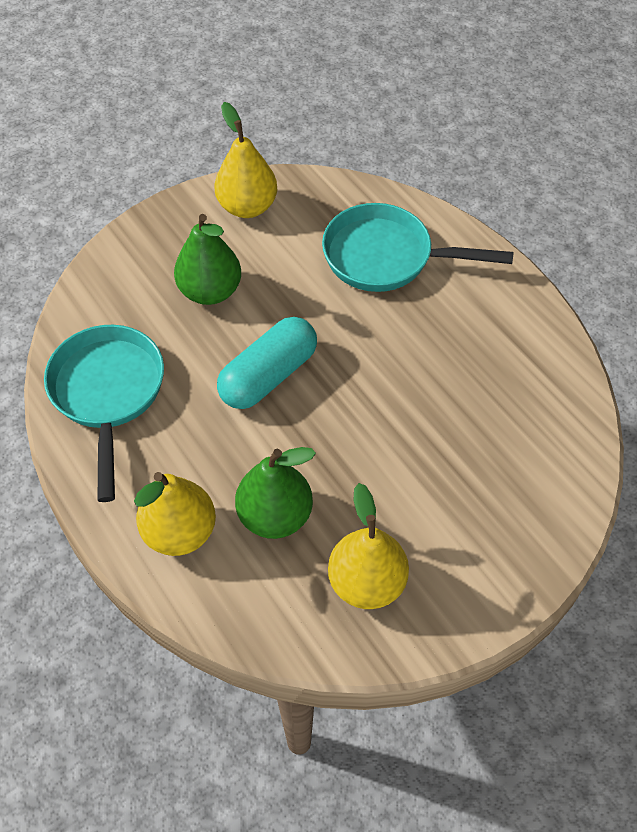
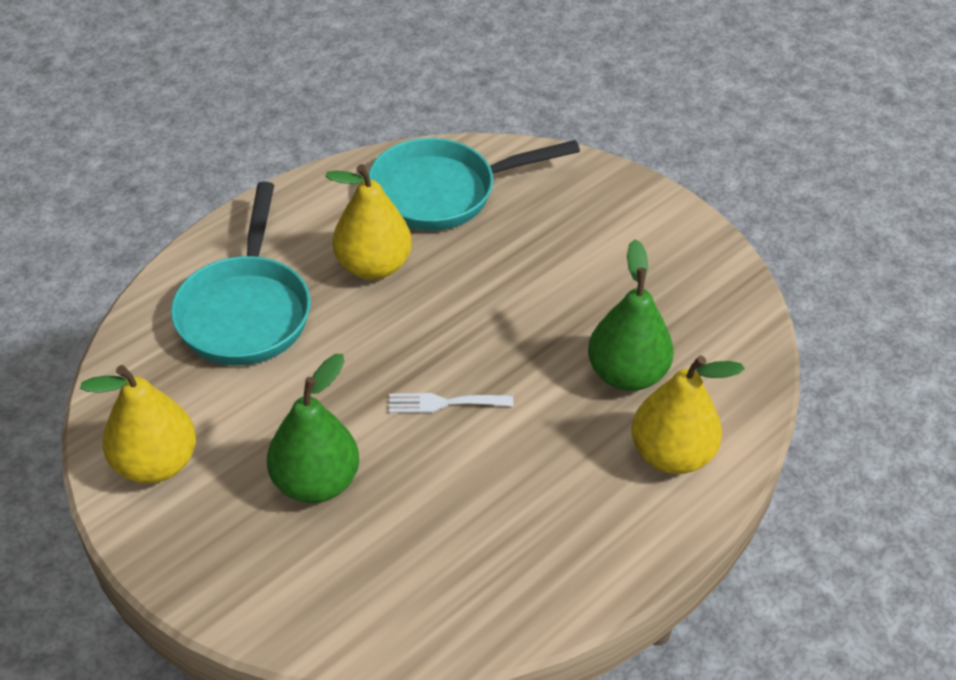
camera: 100 degrees left, 10 degrees down
(108, 393) = (501, 566): turquoise pan -> turquoise pan (442, 192)
(268, 376) = (444, 403): turquoise capsule -> white fork
(366, 582) = (677, 296): yellow pear -> yellow pear (373, 266)

